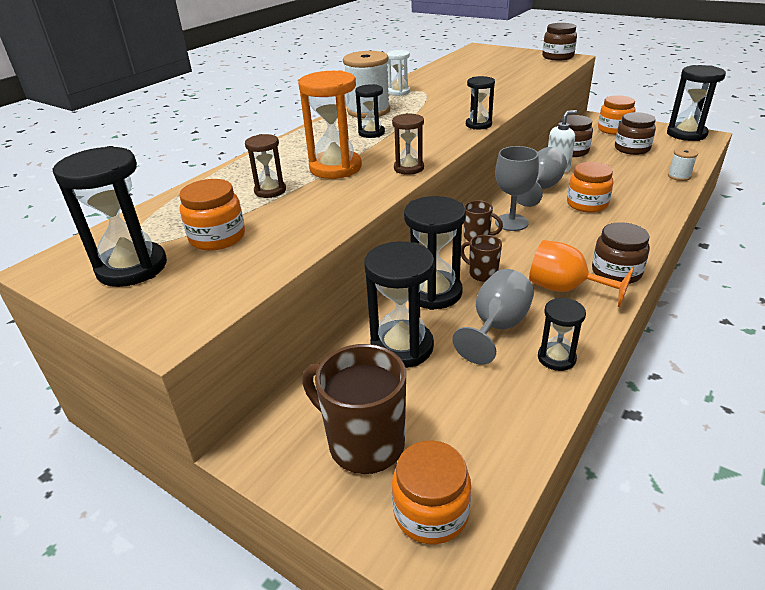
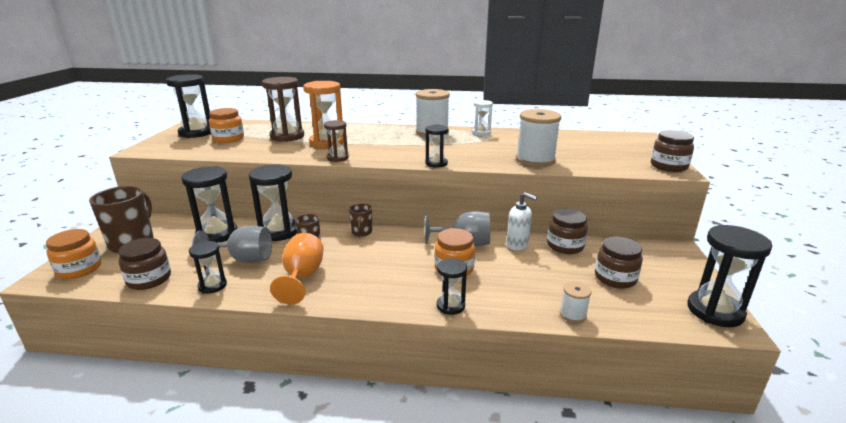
camera: 60 degrees right, 10 degrees down
(270, 191) = (287, 136): brown hourglass -> brown hourglass, size x1.76
(371, 133) = (391, 140): black hourglass -> black hourglass (450, 306)
(505, 88) = (535, 160): none -> white spool
(511, 222) = (393, 241): grey goblet -> none
(614, 129) = (657, 261): orange jar -> none
(616, 272) = (338, 297): brown jar -> brown jar (149, 279)

